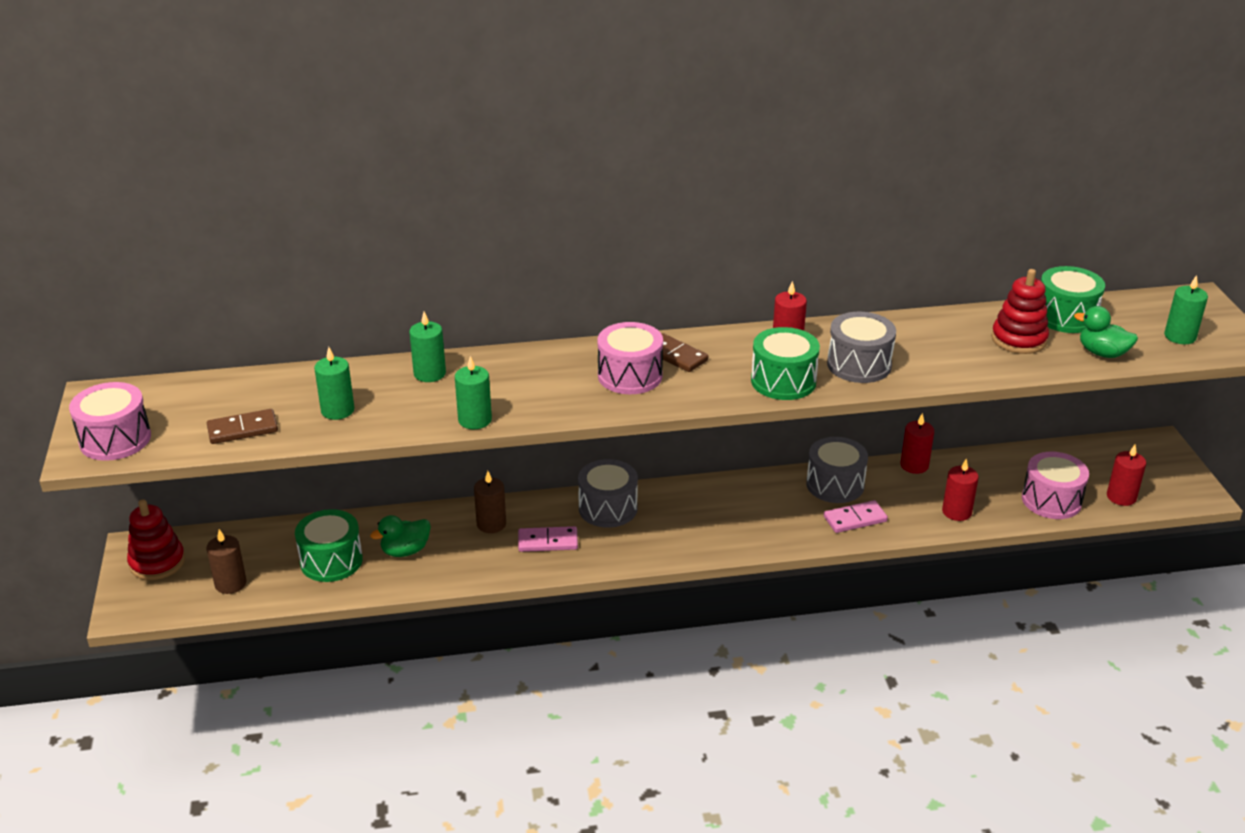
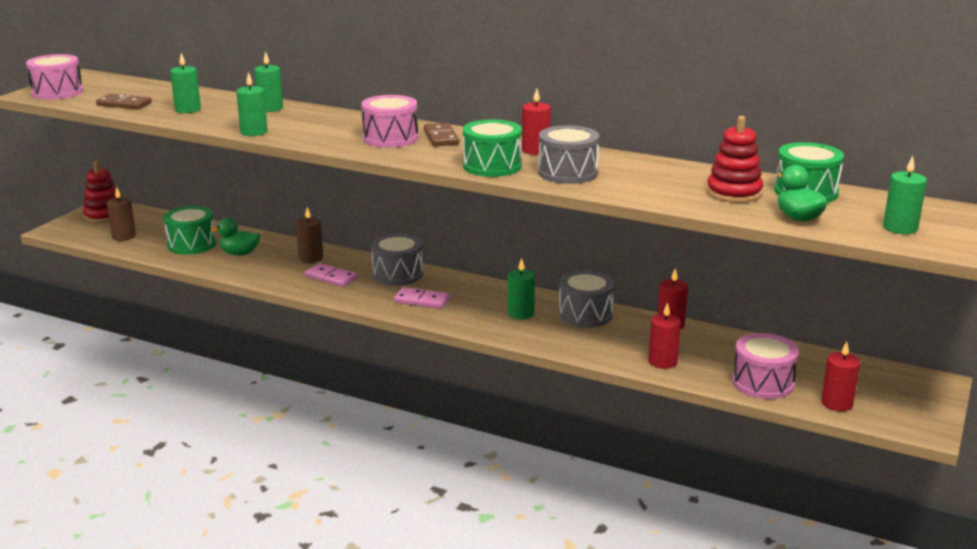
camera: 35 degrees right, 10 degrees down
(780, 508) = (520, 314): none -> green candle
(855, 519) = (569, 338): pink domino -> pink domino (422, 300)

